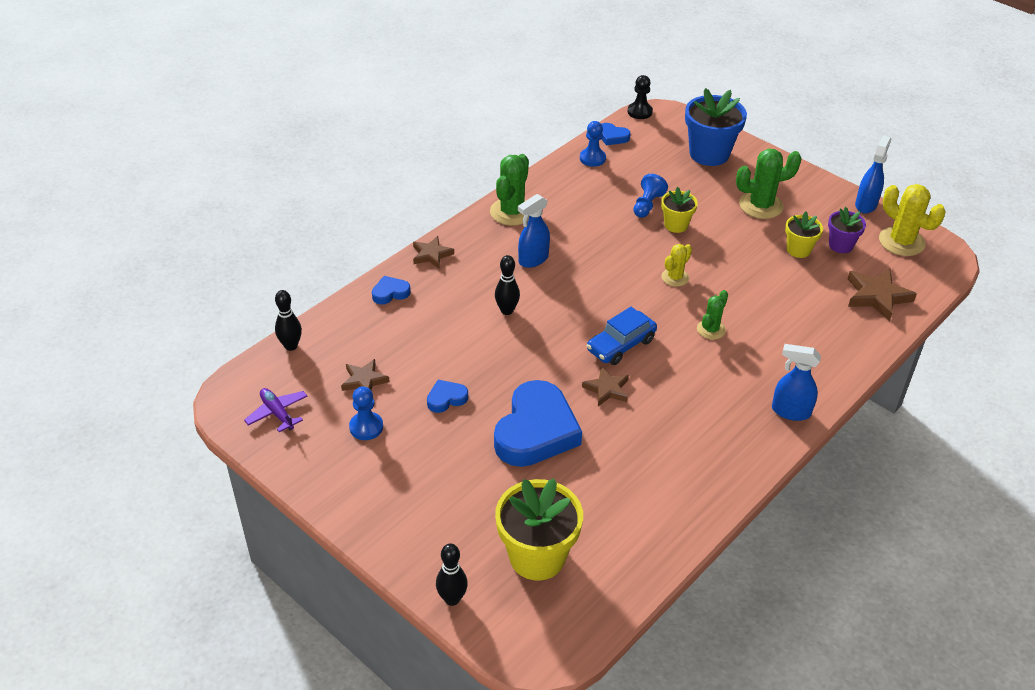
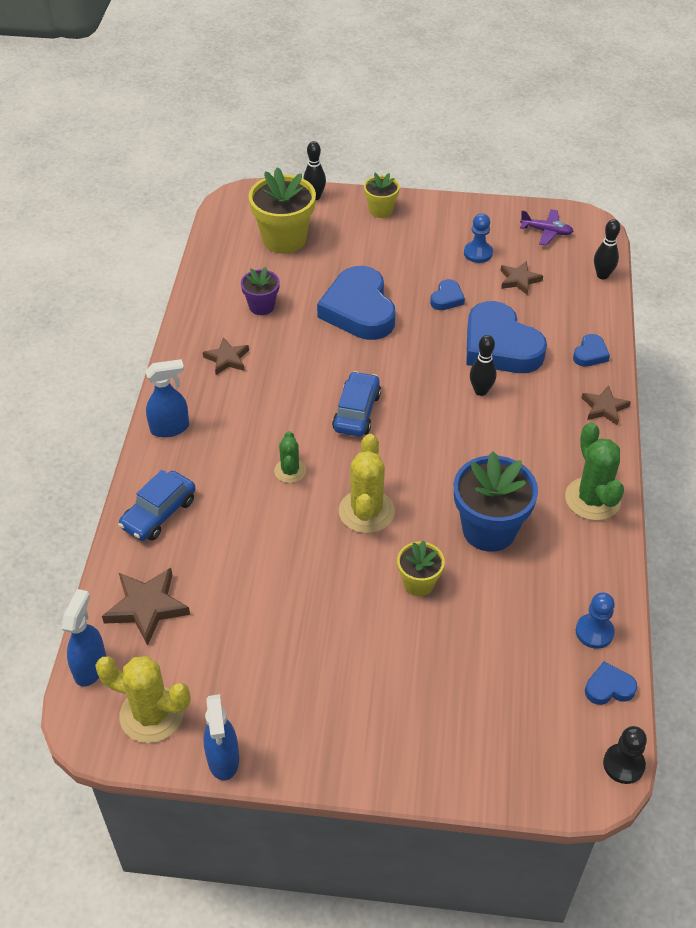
camera: 145 degrees right, 5 degrees up
(451, 335) = (500, 346): none -> blue heart
(533, 259) = (514, 455): blue spray bottle -> blue spray bottle (91, 667)
(607, 389) = (335, 368): brown star -> brown star (227, 359)
(647, 205) = (471, 594): blue pawn -> none
(675, 277) = (366, 511): yellow cactus -> yellow cactus, size x1.71
(709, 154) = (472, 733): blue flower pot -> blue flower pot (489, 530)
(761, 205) = (348, 674): green cactus -> none
(798, 250) = (265, 627): yellow flower pot -> yellow flower pot (381, 210)
(836, 350) = (159, 513): none -> blue car
(840, 245) = (221, 663): purple flower pot -> purple flower pot (261, 306)

